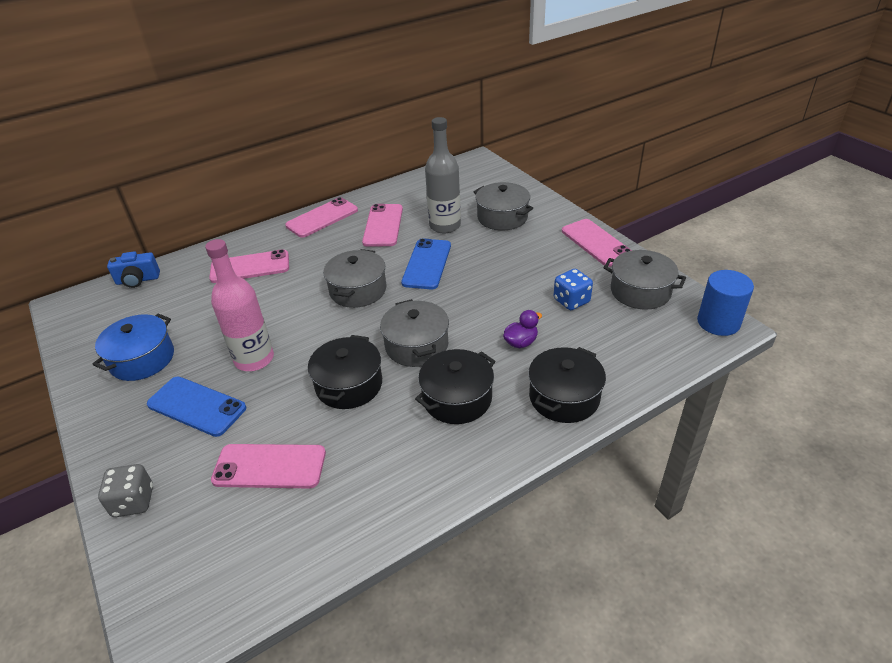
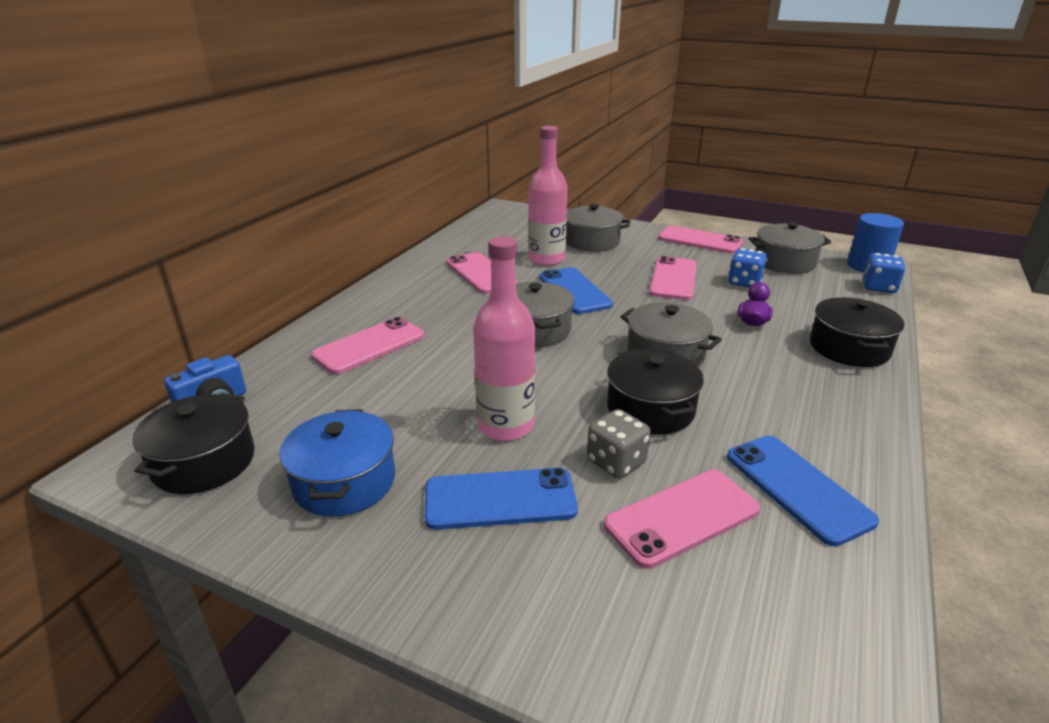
camera: 35 degrees left, 10 degrees down
(133, 502) = (568, 642): grey dice -> grey dice (616, 462)
(322, 218) = (399, 283): pink phone -> pink phone (673, 279)
(359, 484) = (797, 488): none -> blue phone
(445, 226) = (546, 259): grey bottle -> pink bottle
(457, 398) = (768, 381): black pot -> black pot (204, 462)
(690, 349) = (878, 287): none -> blue dice

